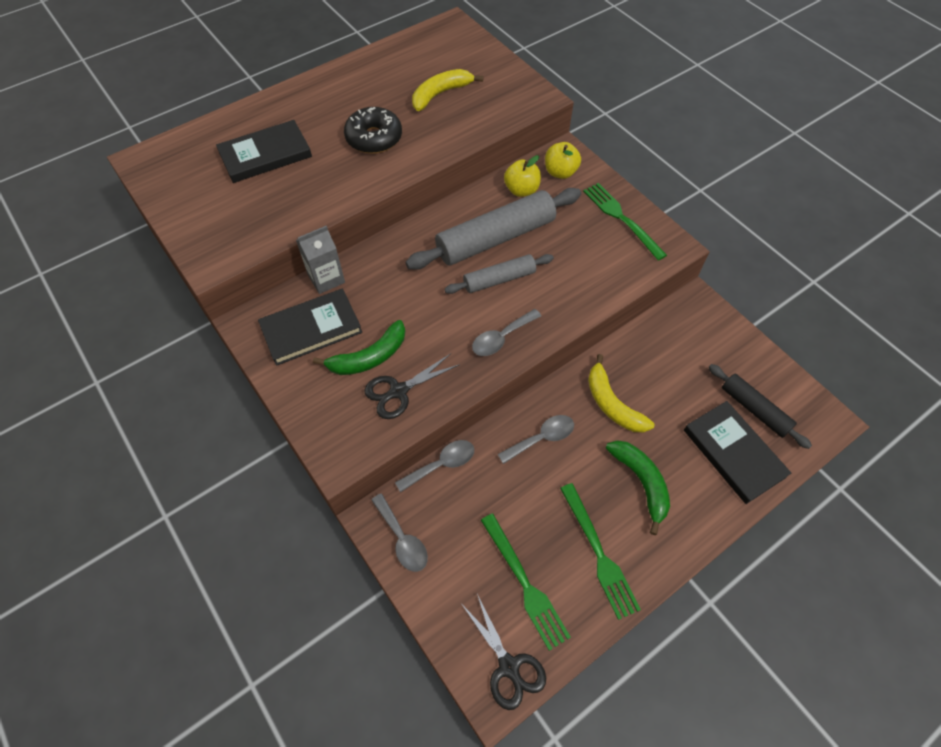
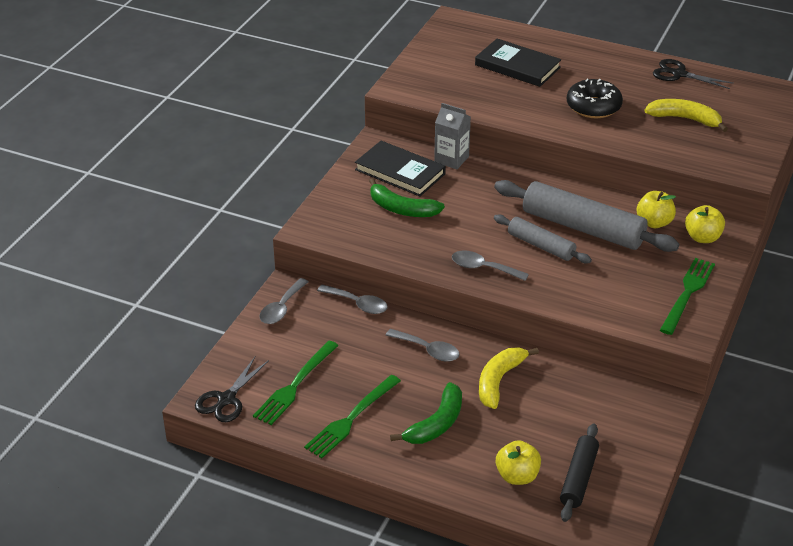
camera: 60 degrees right, 20 degrees down
(398, 391) = (385, 235): black scissors -> black scissors (679, 74)
(733, 453) = (517, 476): black book -> yellow apple

